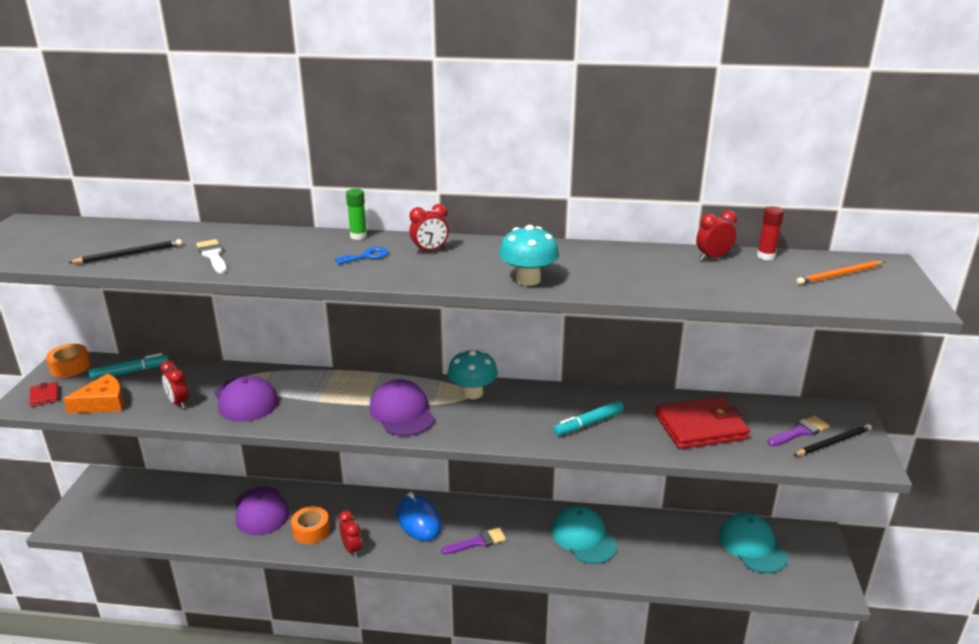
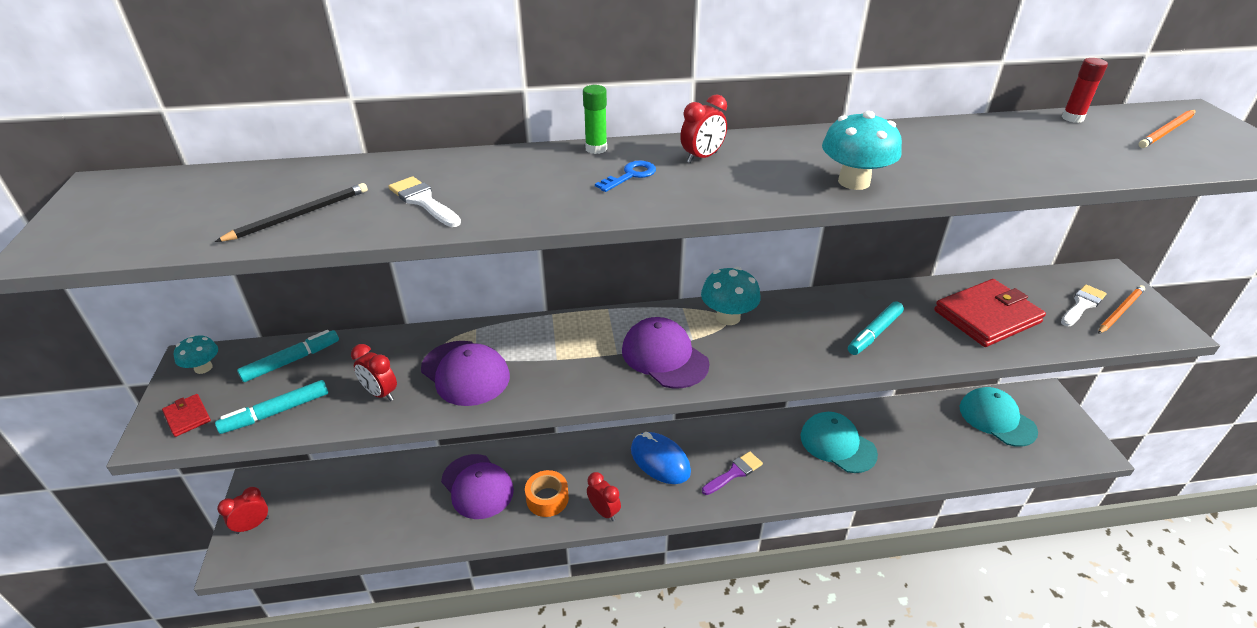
camera: 15 degrees left, 10 degrees up
(70, 367) = (203, 368): orange tape -> turquoise mushroom
(103, 403) = (277, 412): orange cheese -> turquoise marker
(713, 257) = (1022, 126): red clock -> red clock (253, 525)
(800, 432) = (1082, 305): purple brush -> white brush
(833, 442) = (1120, 311): black pencil -> orange pencil

